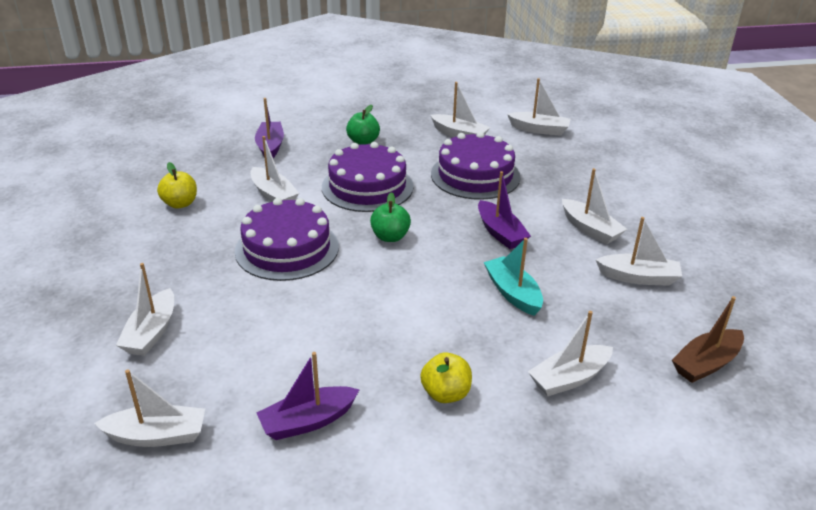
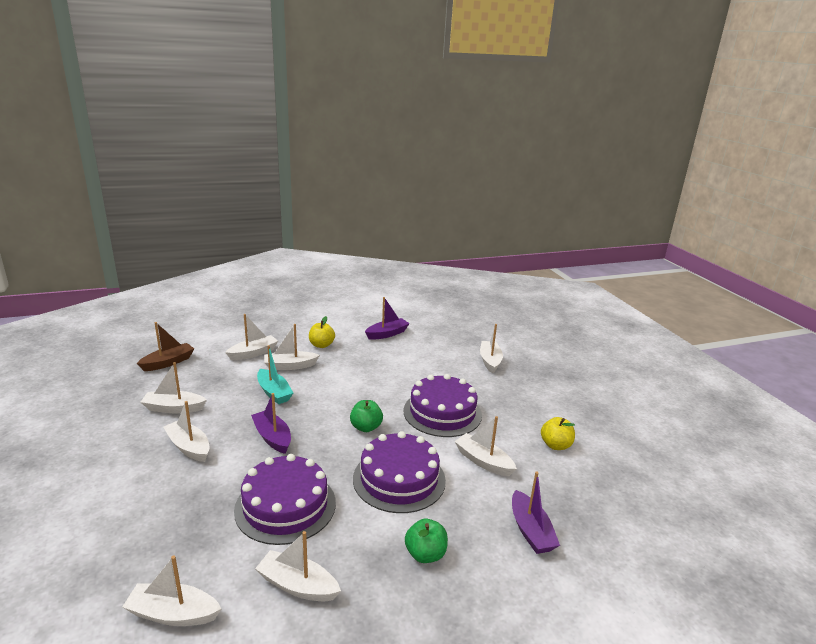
camera: 170 degrees right, 10 degrees down
(157, 435) = (451, 327): white boat -> white boat (290, 366)

